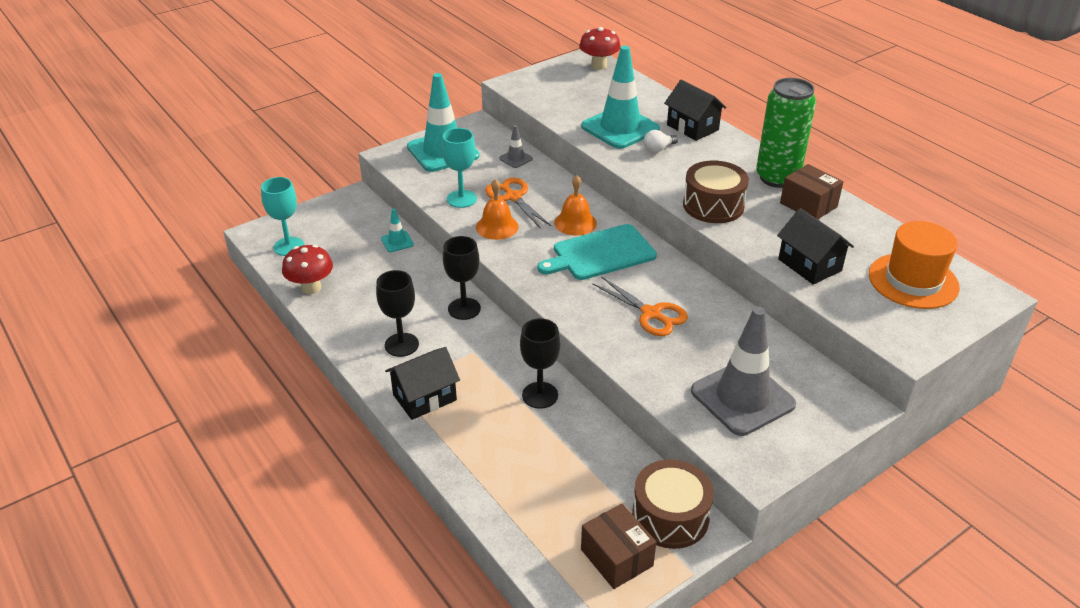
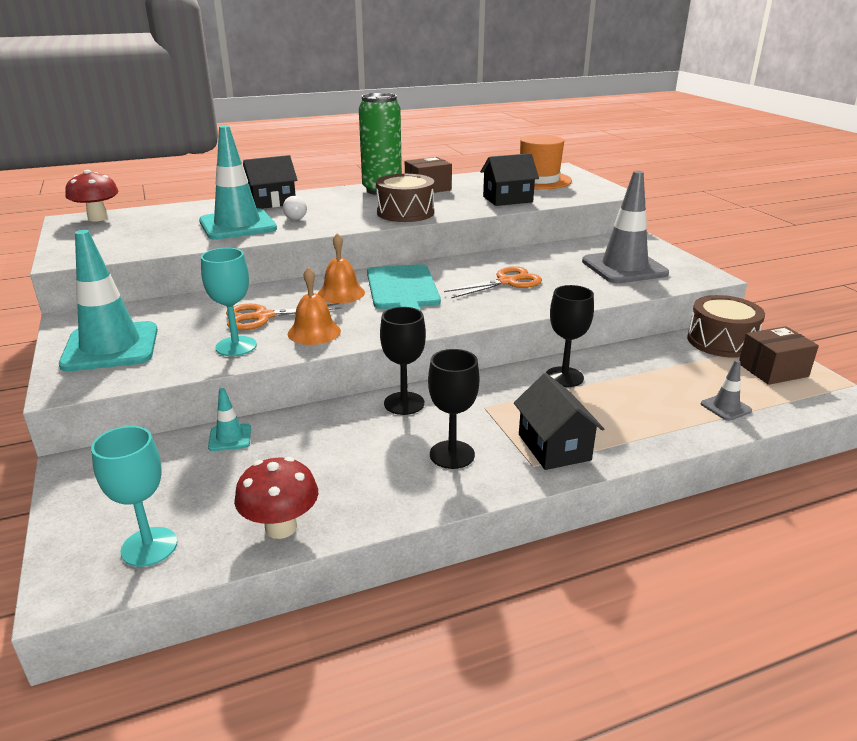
camera: 75 degrees left, 10 degrees down
(516, 158) = (184, 306): grey traffic cone -> grey traffic cone (725, 407)

